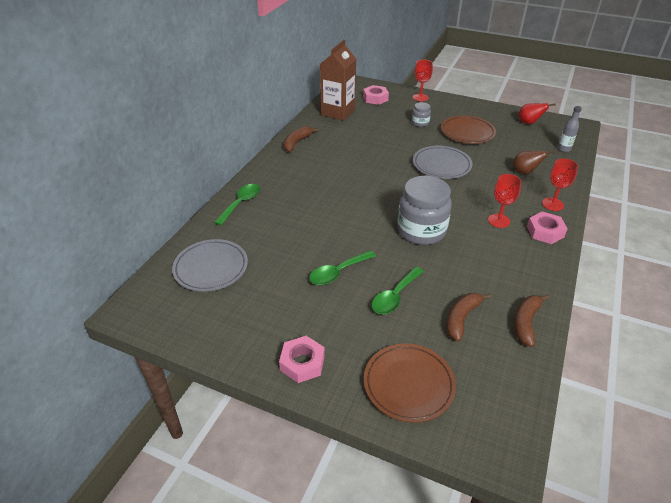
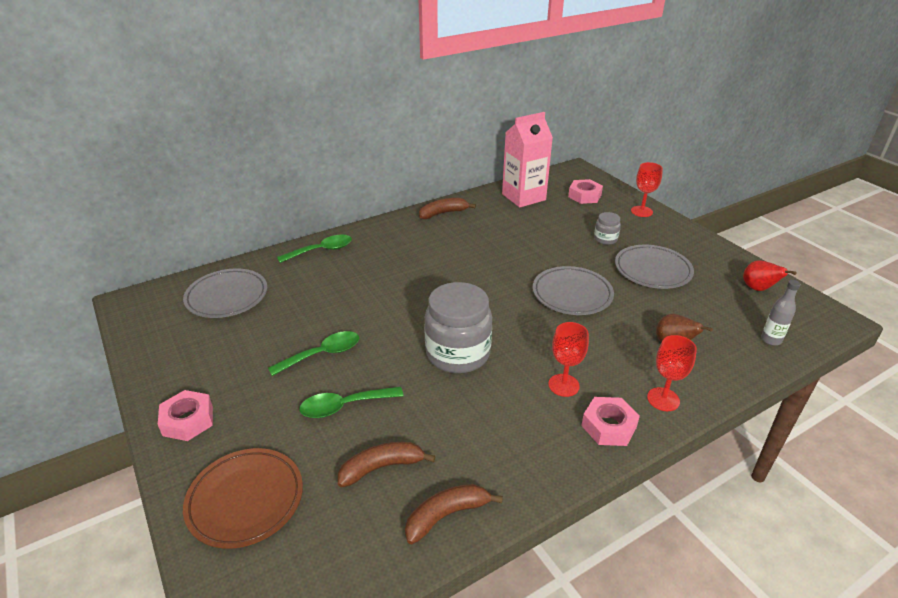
camera: 35 degrees right, 5 degrees down
(338, 112) = (523, 197): brown carton -> pink carton
(338, 272) = (322, 354): green spoon -> green spoon turned 150 degrees clockwise
(467, 133) = (652, 270): brown plate -> grey plate

